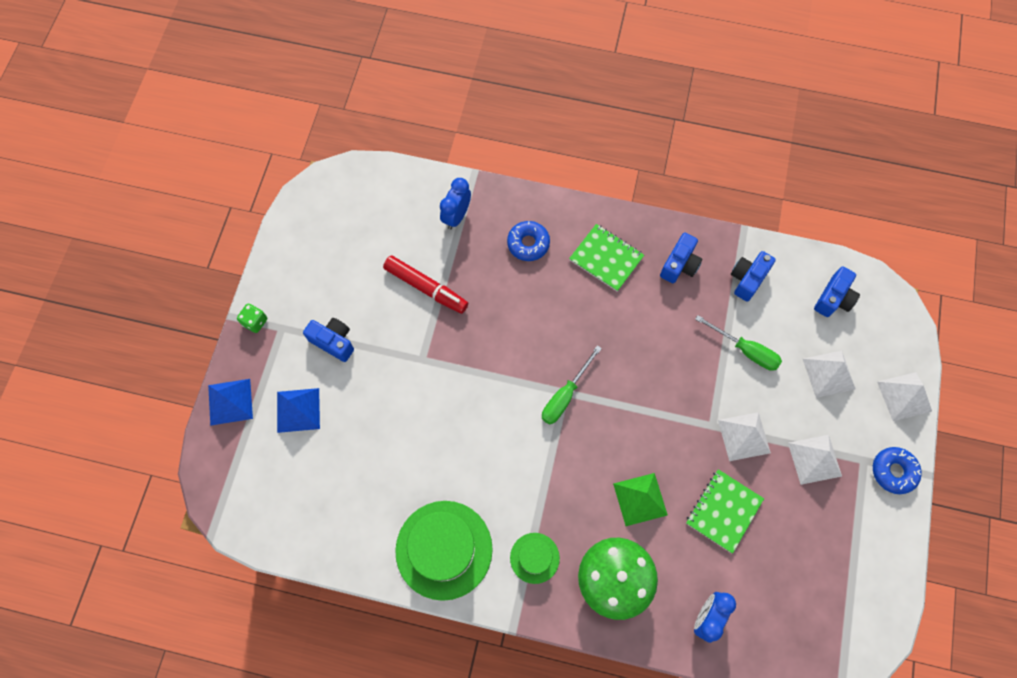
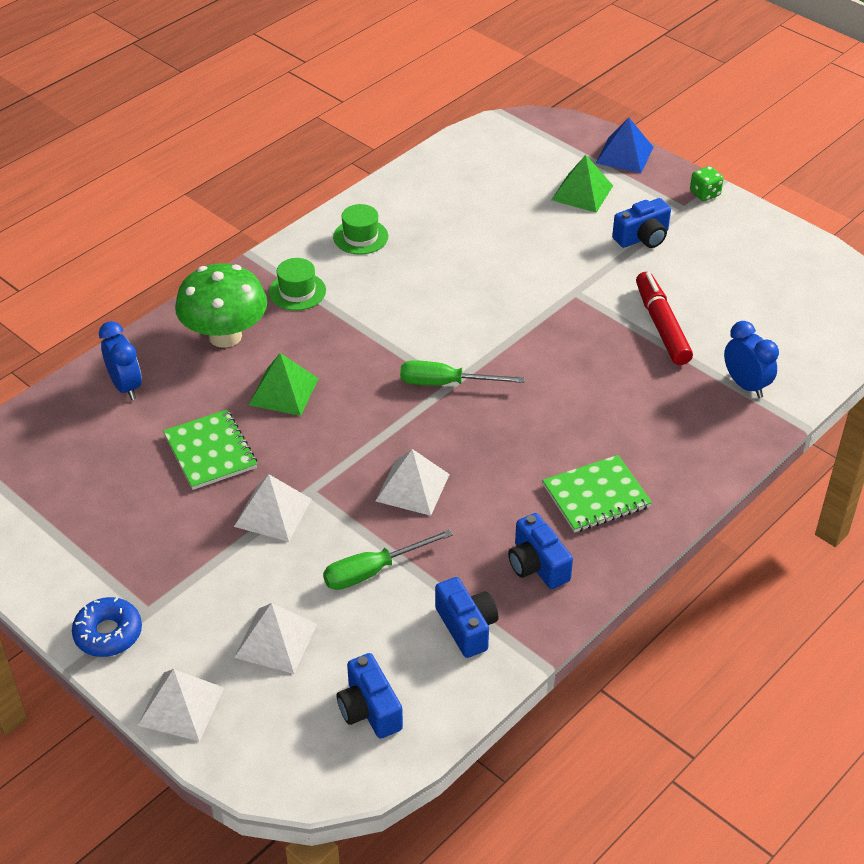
camera: 120 degrees right, 25 degrees down
(298, 410) = (582, 192): blue pyramid -> green pyramid
(426, 288) = (662, 325): red marker -> red marker turned 105 degrees clockwise
(444, 549) = (360, 237): green hat -> green hat, size x0.51
(528, 244) = (665, 432): blue donut -> none
(565, 395) = (446, 383): green screwdriver -> green screwdriver turned 60 degrees counterclockwise
(814, 459) = (191, 564): white pyramid -> white pyramid (412, 487)

